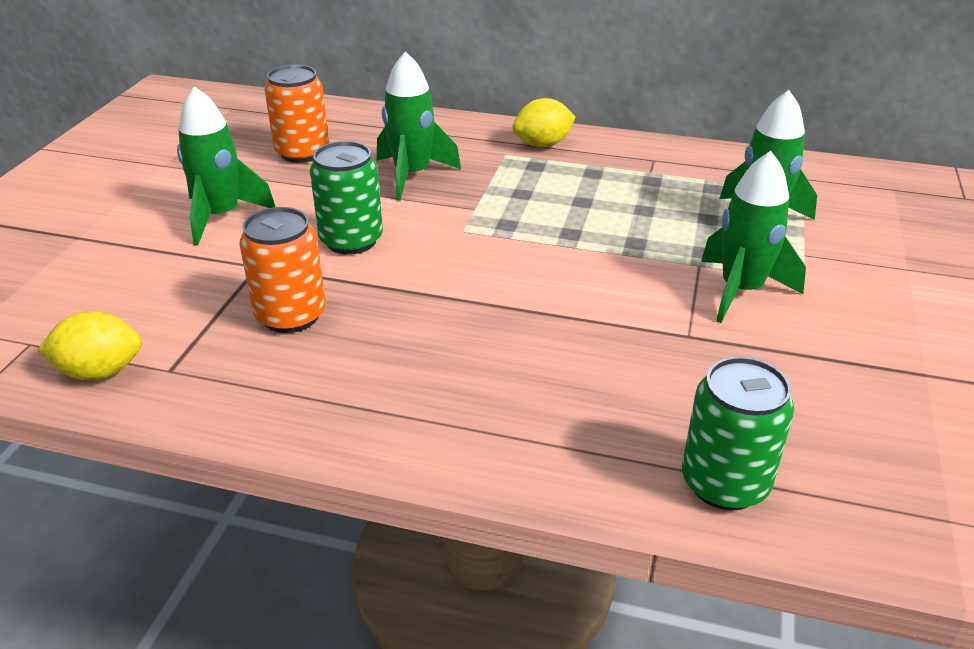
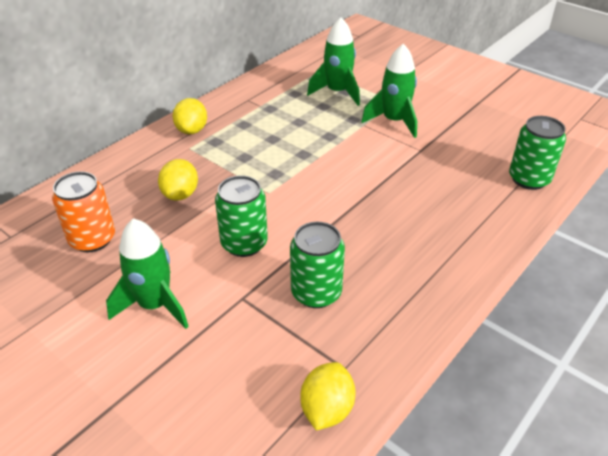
camera: 65 degrees left, 5 degrees up
(291, 315) = (316, 293): orange can -> green can
(412, 175) = (180, 194): green rocket -> yellow lemon

